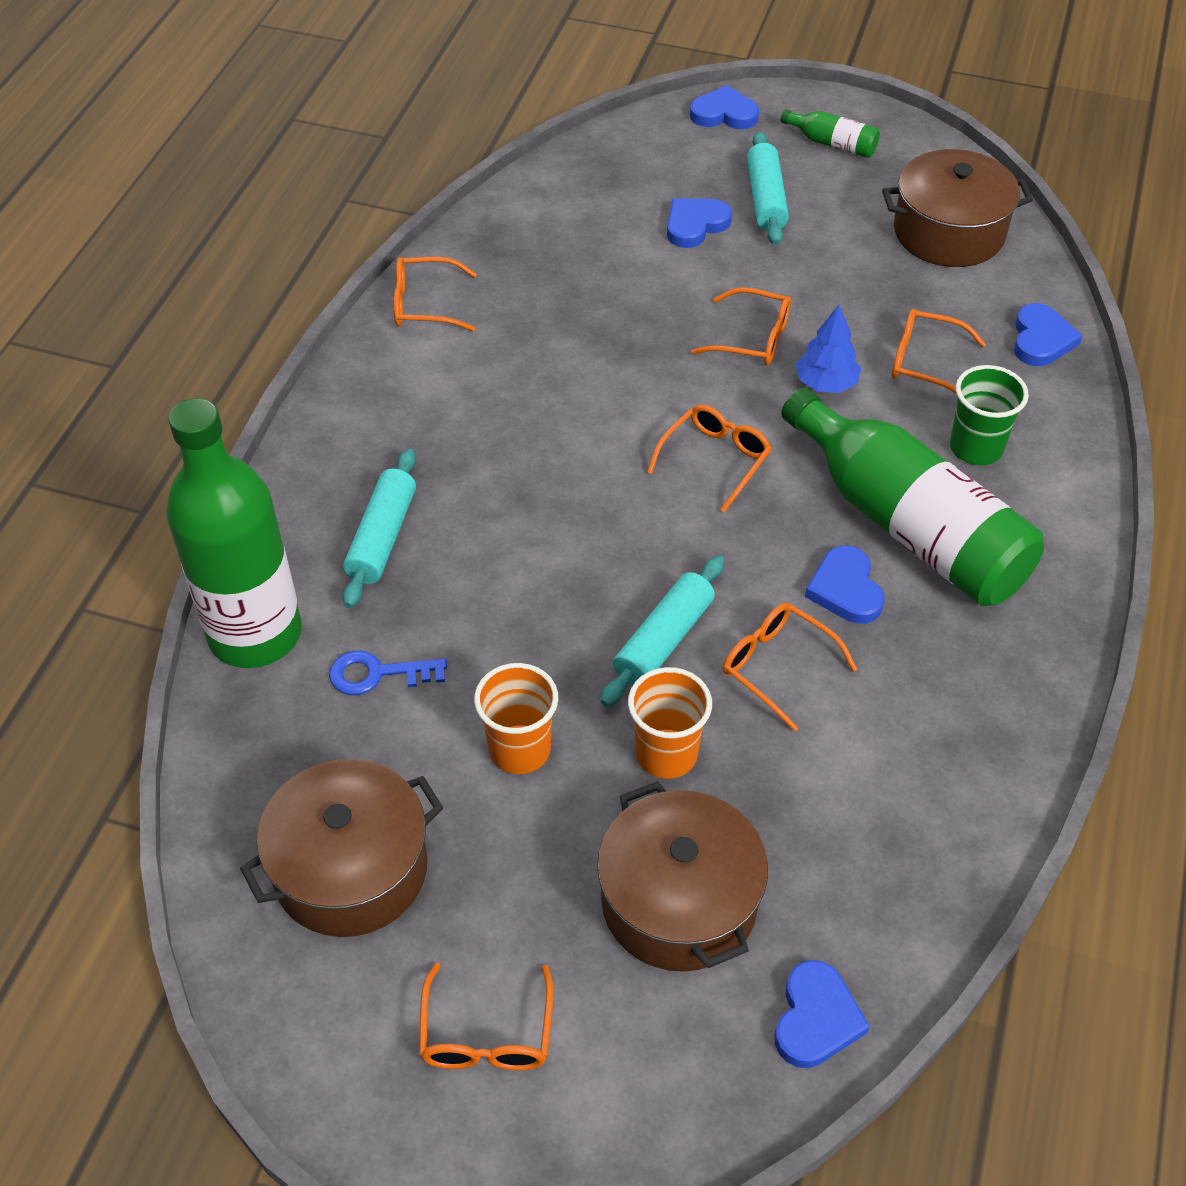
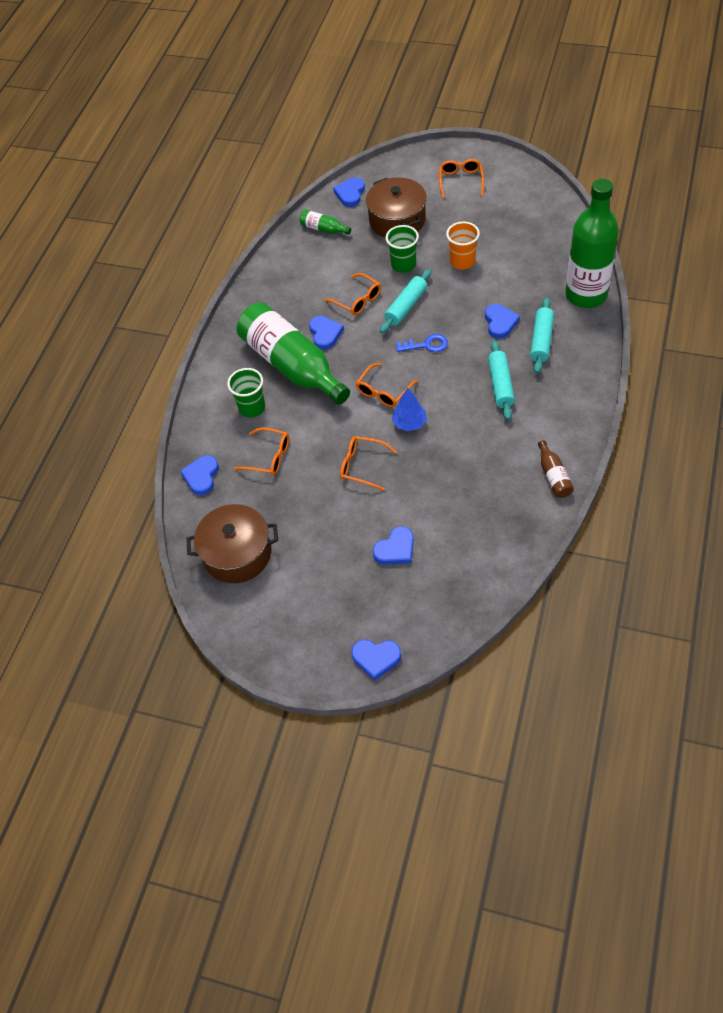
camera: 175 degrees left, 5 degrees up
(351, 869) = (519, 219): brown pot -> none
(378, 674) = (527, 284): blue key -> blue key (426, 345)
(424, 304) = (553, 476): orange glasses -> brown bottle
(460, 584) = (500, 323): none -> blue heart
(666, 754) = (403, 265): orange cup -> green cup
(765, 199) = (350, 575): turquoise rolling pin -> turquoise rolling pin (500, 385)
(825, 383) = (324, 439): blue tree -> blue tree (409, 423)
(832, 144) = (301, 631): green bottle -> green bottle (323, 229)

